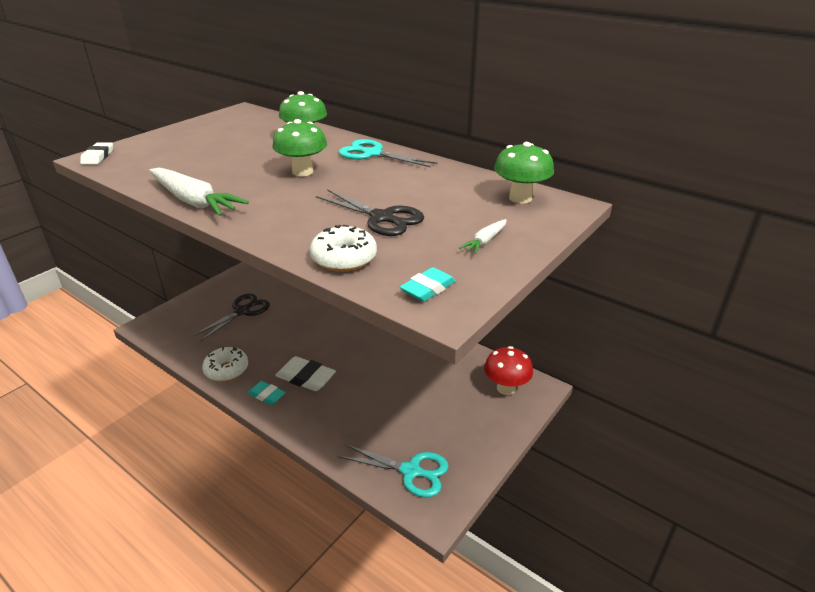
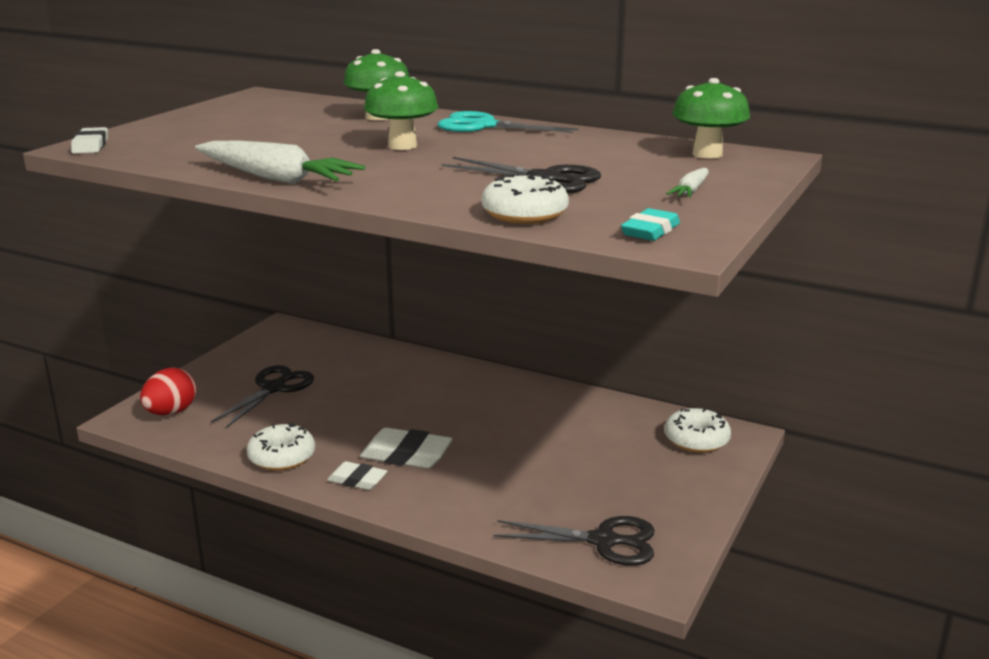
camera: 10 degrees left, 10 degrees down
(172, 324) = (171, 412): none -> red egg
(267, 395) = (357, 480): turquoise eraser -> white eraser
(411, 471) = (603, 541): turquoise scissors -> black scissors
(506, 388) = (696, 440): red mushroom -> white donut

